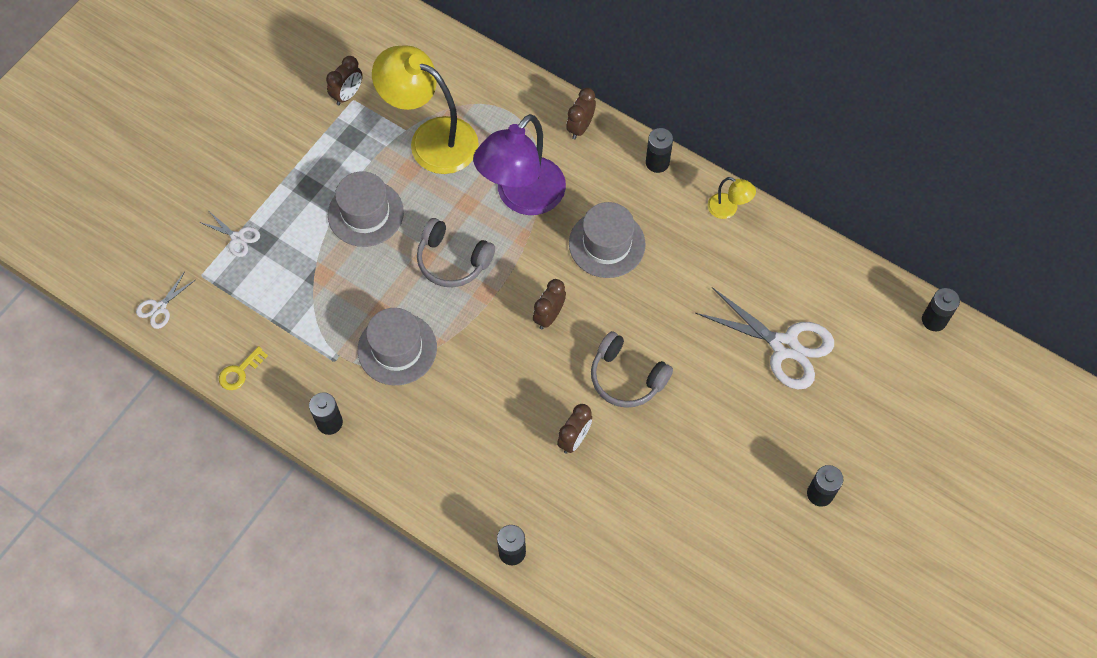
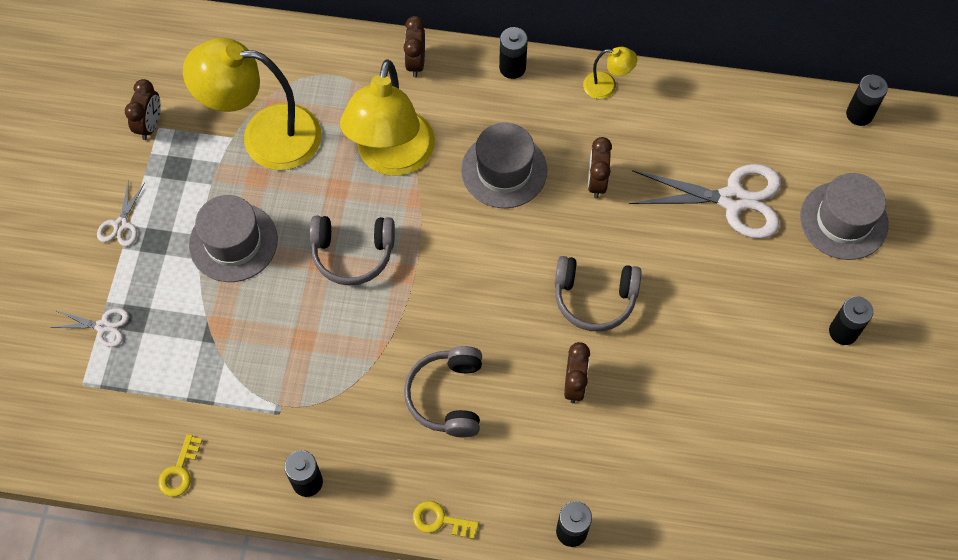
camera: 25 degrees left, 0 degrees up
(159, 308) = (52, 440): white scissors -> white scissors (121, 225)
(397, 349) = (340, 371): grey hat -> grey hat (843, 220)
(415, 497) = (440, 520): none -> yellow key
(470, 404) = (448, 396): none -> grey headphones
(522, 197) = (392, 158): purple lamp -> yellow lamp
(549, 316) = (483, 269): brown clock -> brown clock (596, 182)

